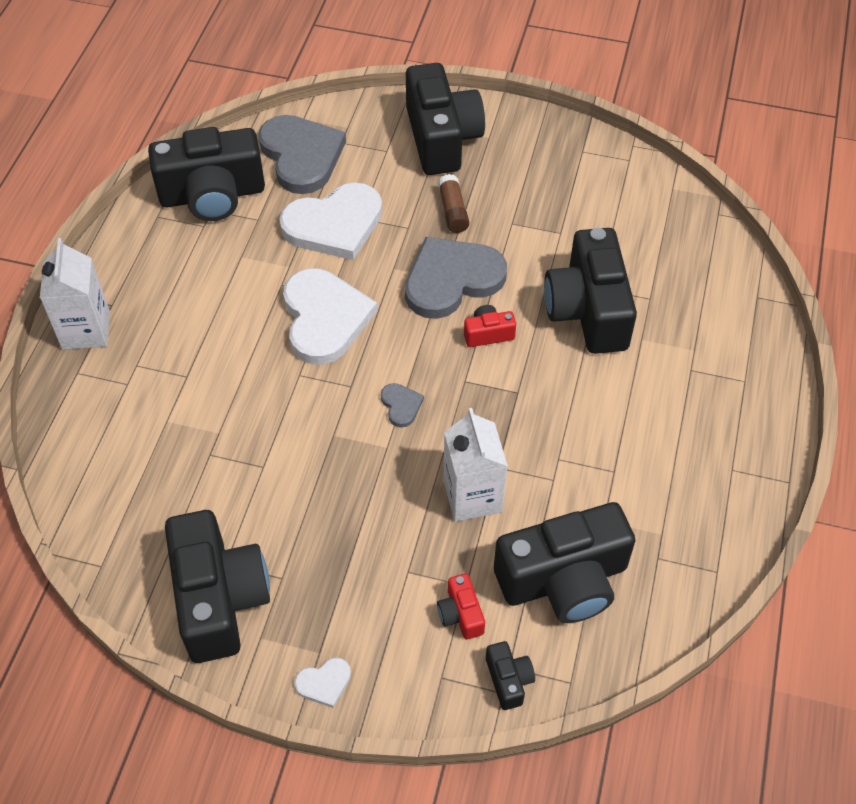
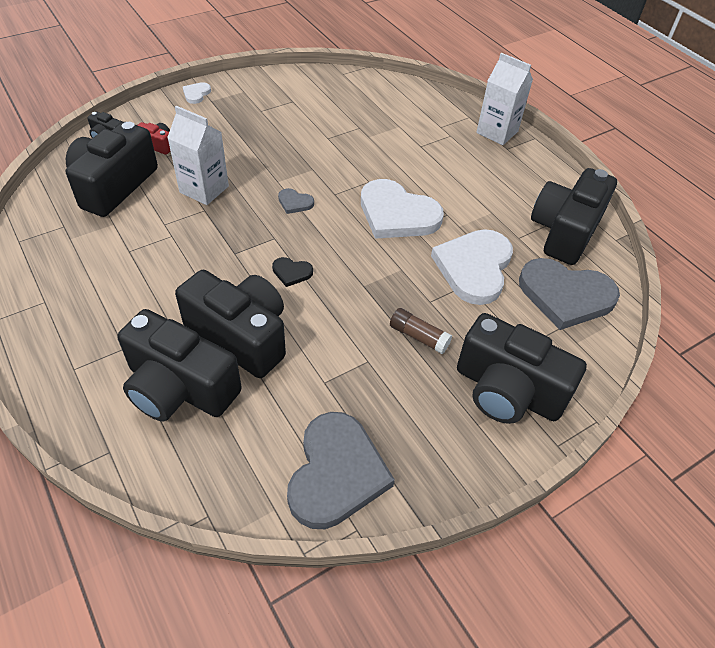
camera: 130 degrees right, 5 degrees down
(219, 598) = (278, 91): black camera -> black camera (179, 388)
(451, 280) = (356, 288): grey heart -> grey heart (336, 473)
(488, 334) = (291, 272): red camera -> black heart

